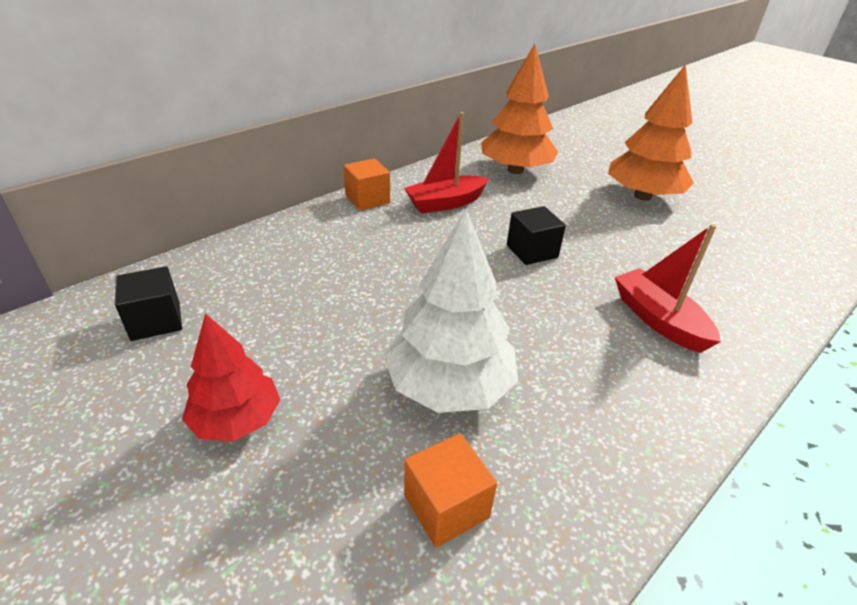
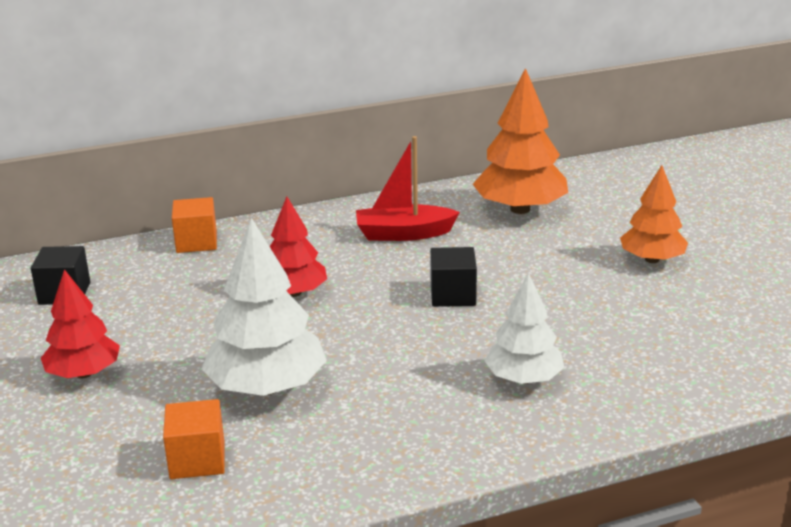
camera: 25 degrees right, 10 degrees down
(367, 199) = (323, 218): orange cube -> orange cube (196, 242)
(396, 275) = (294, 293): none -> red tree
(642, 196) = (652, 259): orange tree -> orange tree, size x0.65
(658, 320) = (523, 379): red boat -> white tree

